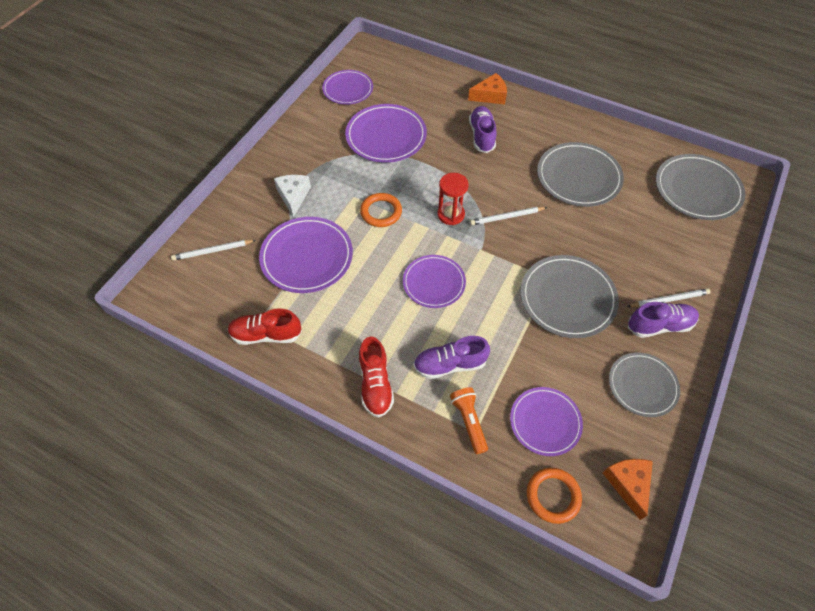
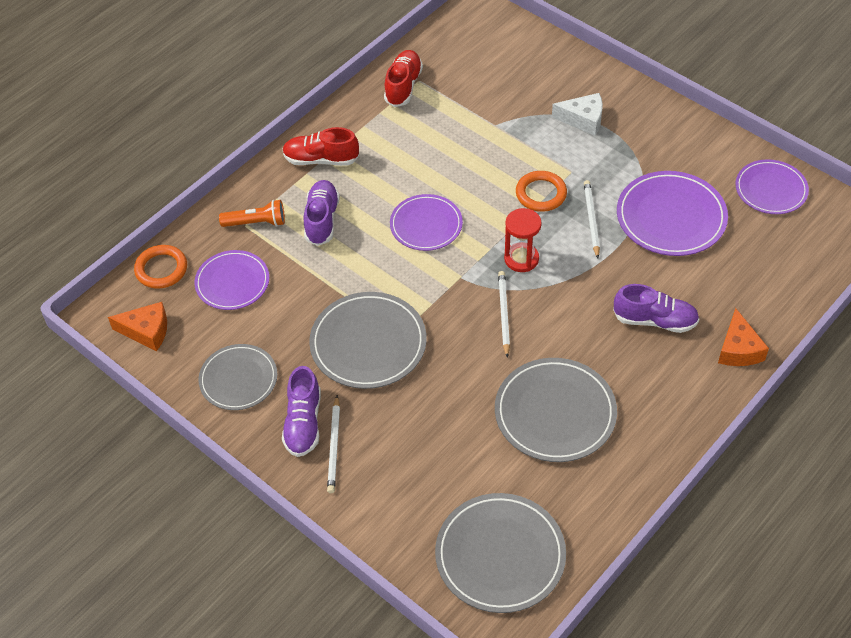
camera: 105 degrees right, 5 degrees down
(213, 251) = (519, 52): white pencil -> white pencil (591, 219)
(307, 257) = (491, 123): purple plate -> none

